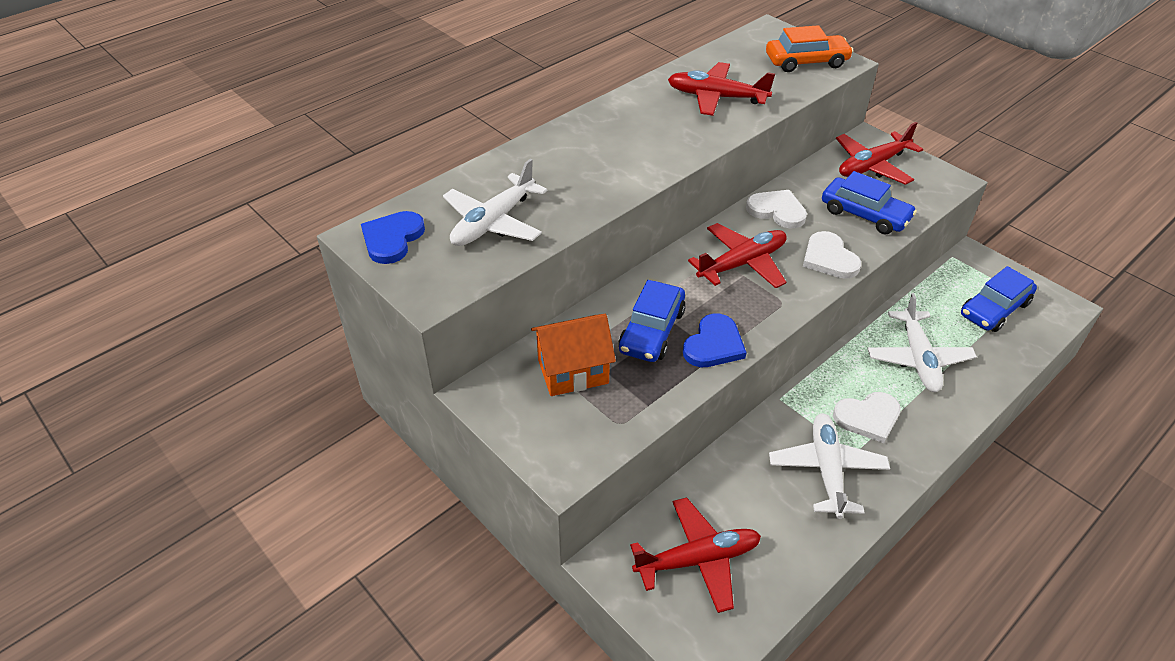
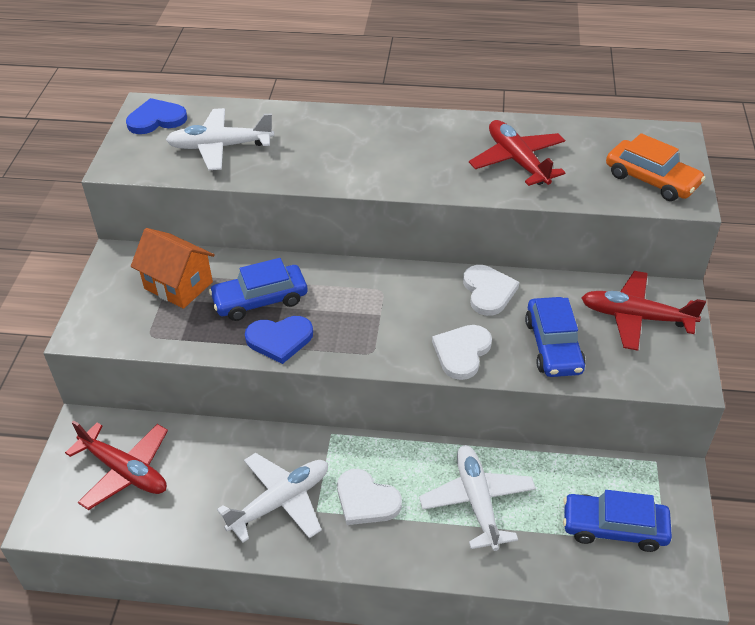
camera: 50 degrees right, 0 degrees up
(742, 263) = (394, 306): red plane -> none
(918, 359) = (477, 501): white plane -> white plane turned 120 degrees clockwise

